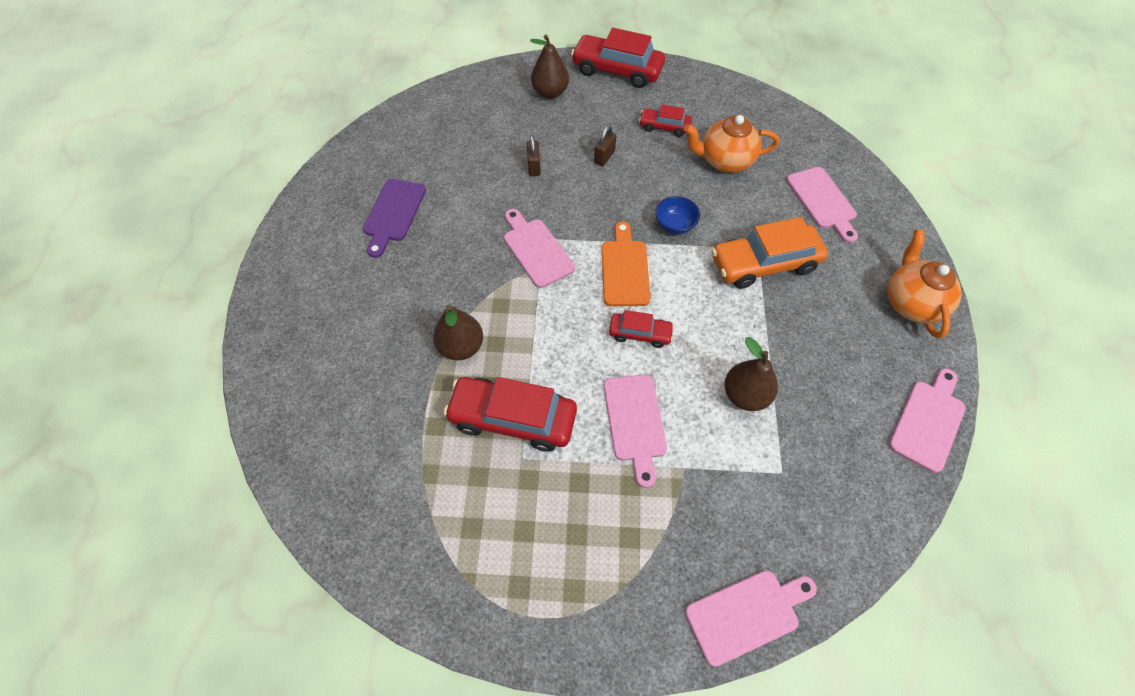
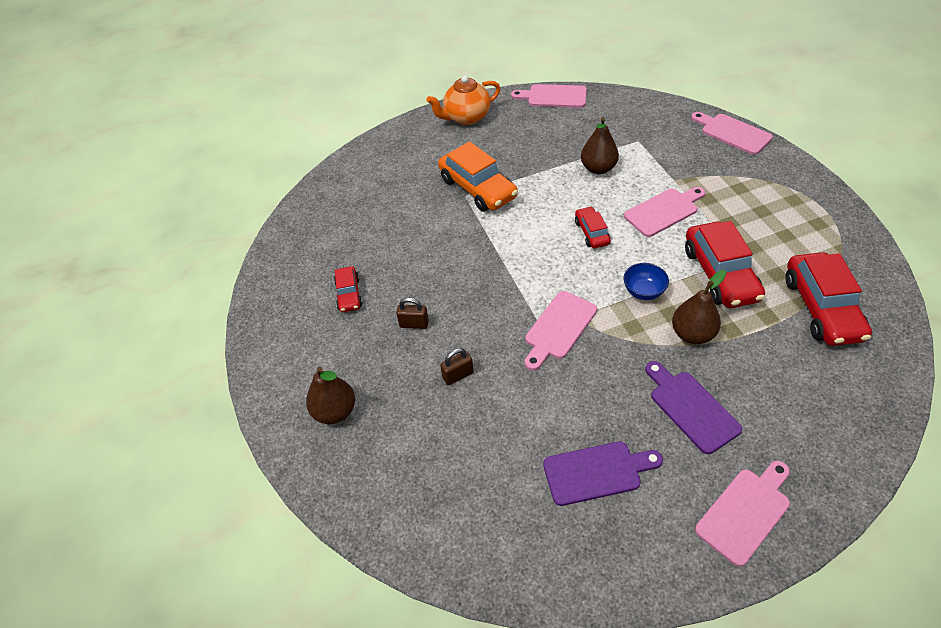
camera: 110 degrees left, 10 degrees down
(395, 300) = (691, 408): none -> purple cutting board
(617, 70) = (272, 364): red car -> red car (821, 308)
(624, 269) = (537, 262): orange cutting board -> none
(674, 225) = (471, 248): blue bowl -> blue bowl (643, 291)
(725, 161) = (375, 240): orange teapot -> none
(822, 201) = (393, 174): pink cutting board -> pink cutting board (745, 512)

